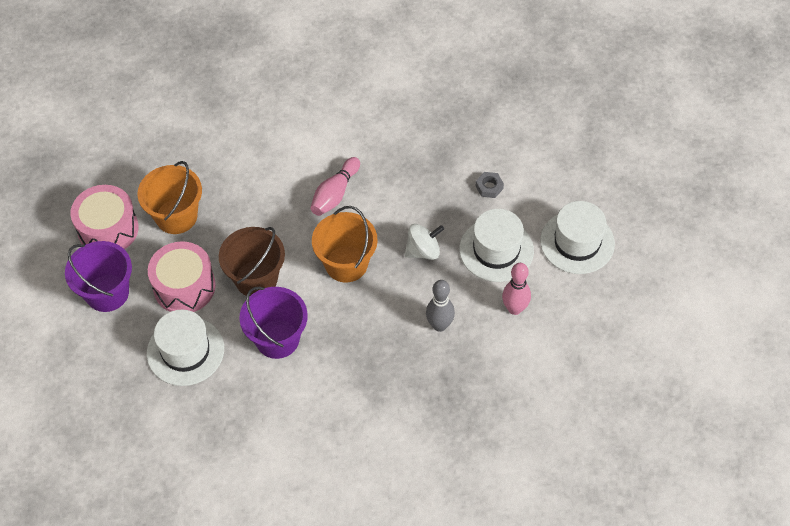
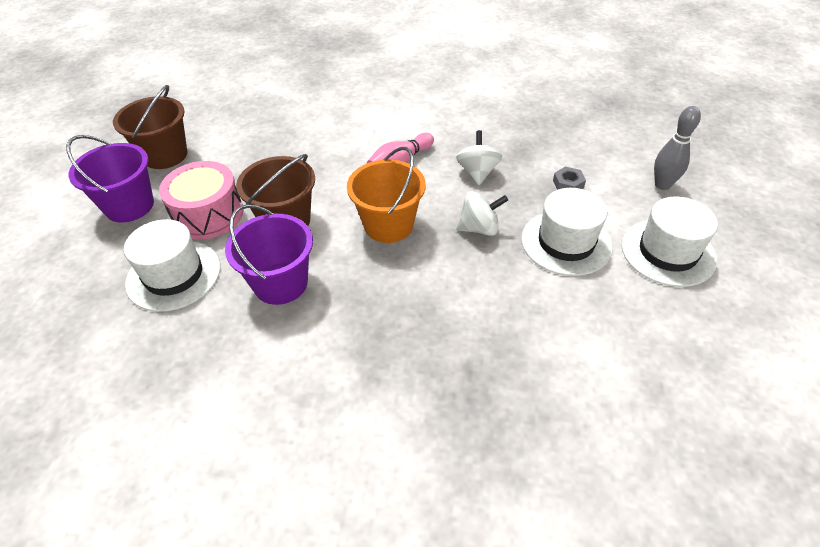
camera: 15 degrees right, 10 degrees down
(108, 229) = (165, 155): pink drum -> brown bucket
(176, 216) = (235, 156): orange bucket -> none
(408, 190) = (477, 172): none -> white spinning top
(439, 325) = (479, 308): grey bowling pin -> grey bowling pin (662, 185)
(514, 308) = (579, 308): pink bowling pin -> none

